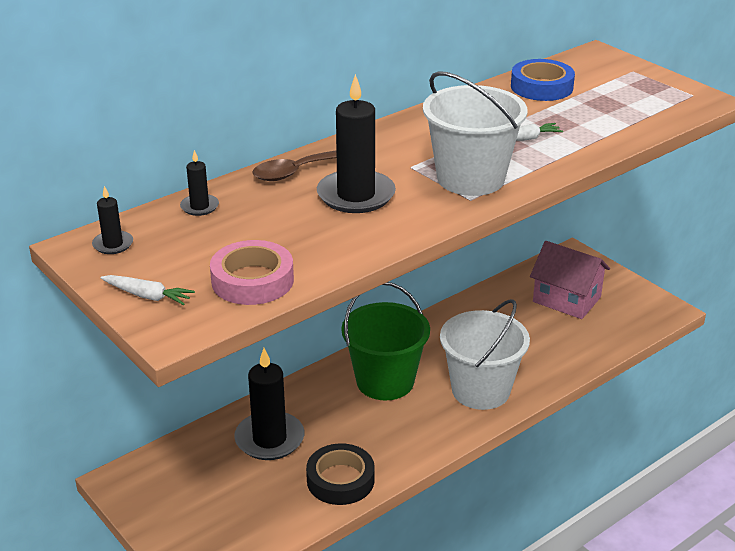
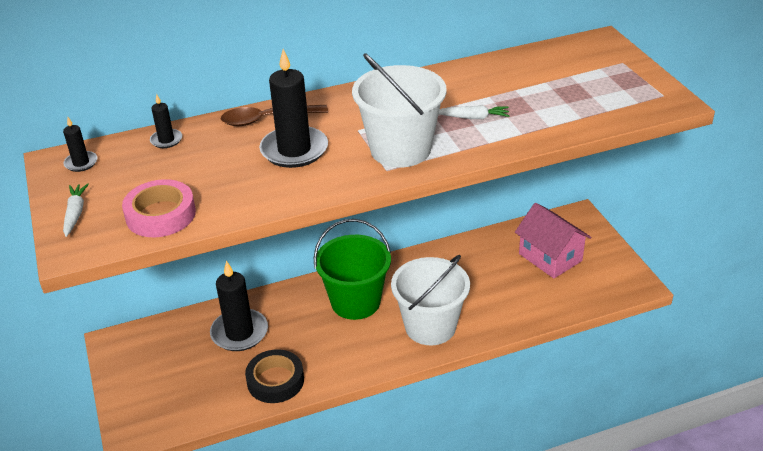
camera: 20 degrees right, 5 degrees up
(148, 296) = (75, 213): white carrot -> white carrot turned 135 degrees counterclockwise
(541, 87) = (526, 68): blue tape -> none

